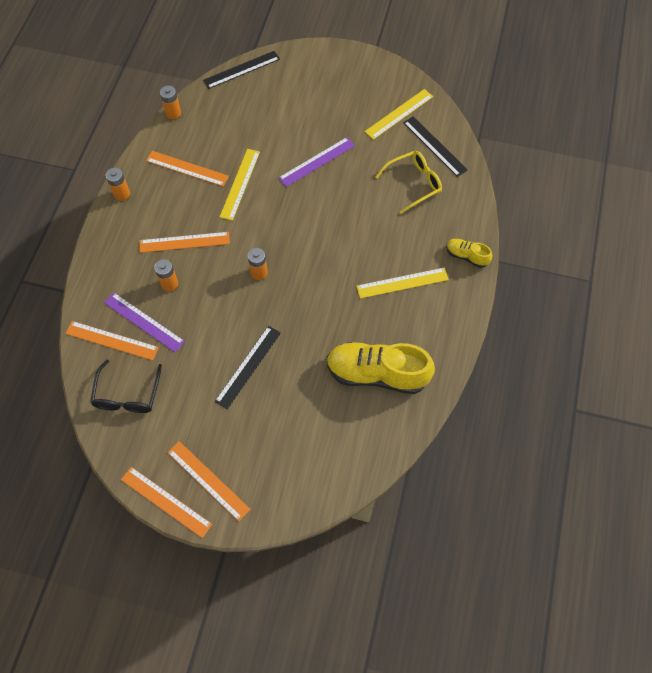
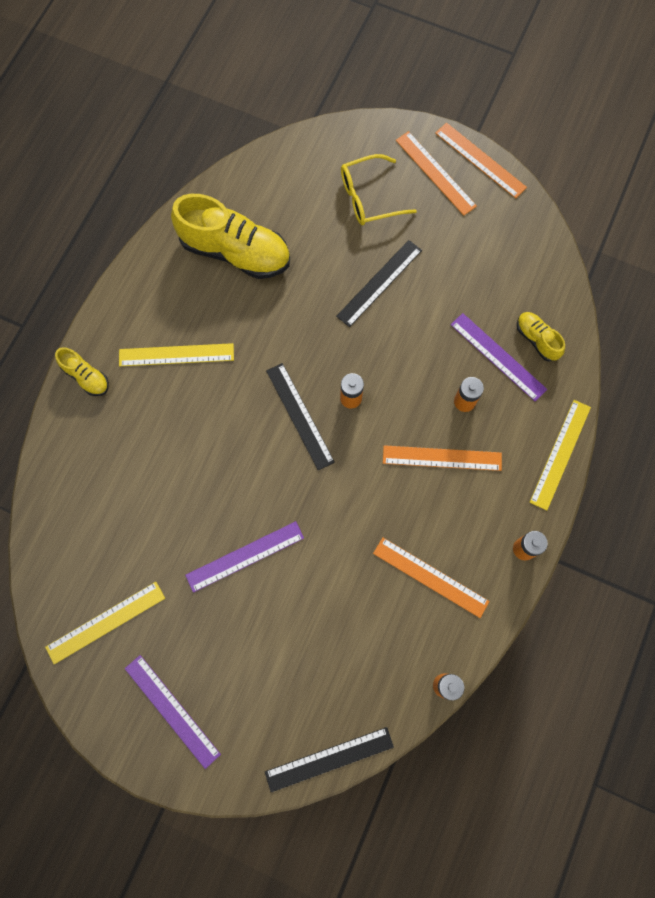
camera: 170 degrees left, 10 degrees up
(112, 340) = (537, 339): orange ruler -> yellow shoe
(127, 395) = (518, 273): black glasses -> none
(240, 184) = (358, 537): yellow ruler -> yellow ruler (560, 454)
(343, 78) = (172, 711): none -> purple ruler
(414, 183) = (120, 496): yellow glasses -> yellow glasses (369, 197)
(434, 146) = (71, 554): black ruler -> black ruler (299, 416)

